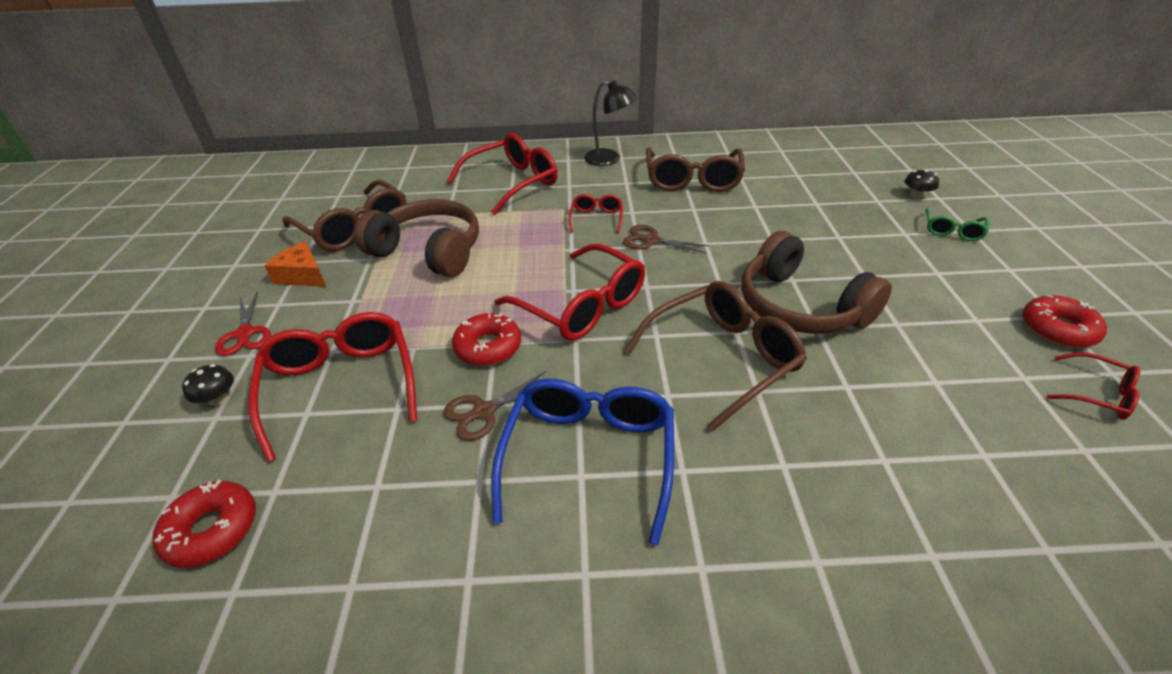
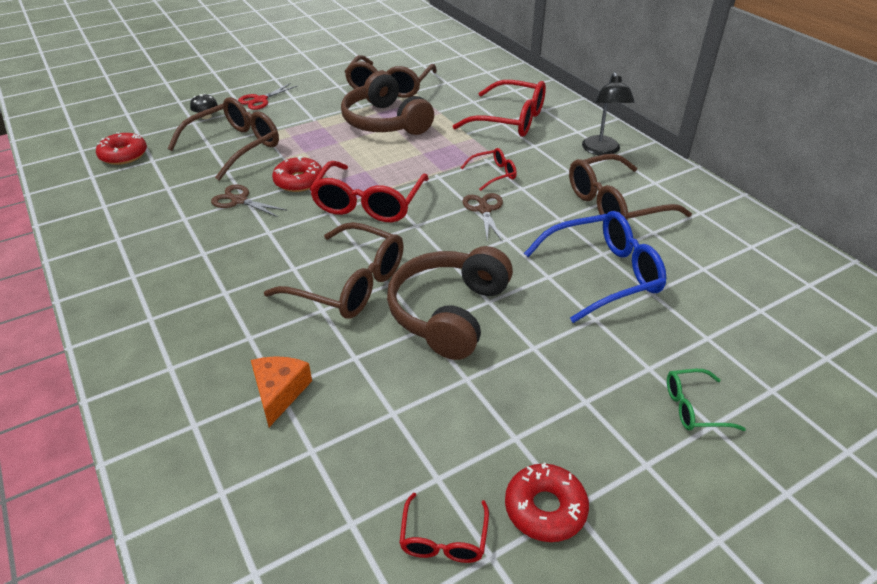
camera: 60 degrees right, 0 degrees up
(302, 275) = (324, 92): orange cheese -> orange cheese (279, 392)
(341, 386) = (235, 146): red glasses -> brown glasses
(429, 251) = (385, 122): brown headphones -> brown headphones turned 150 degrees clockwise
(589, 456) = (220, 251): blue glasses -> blue glasses (603, 274)
(916, 195) = (756, 369): black mushroom -> none

